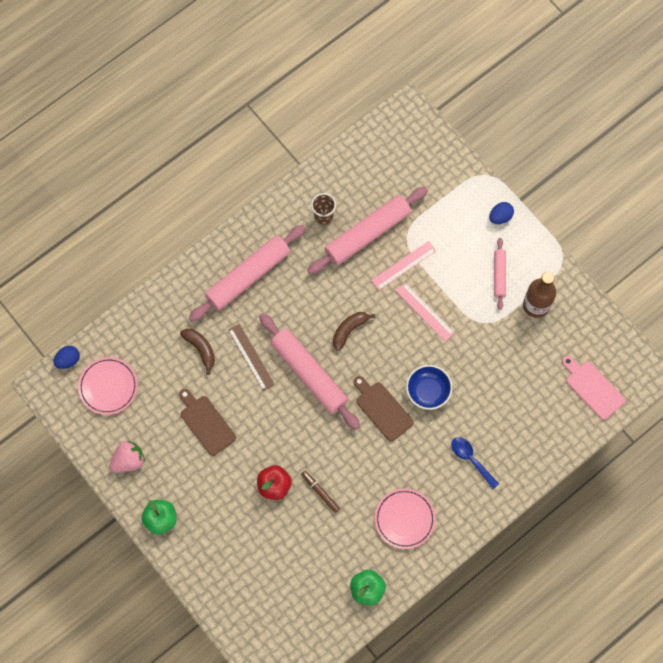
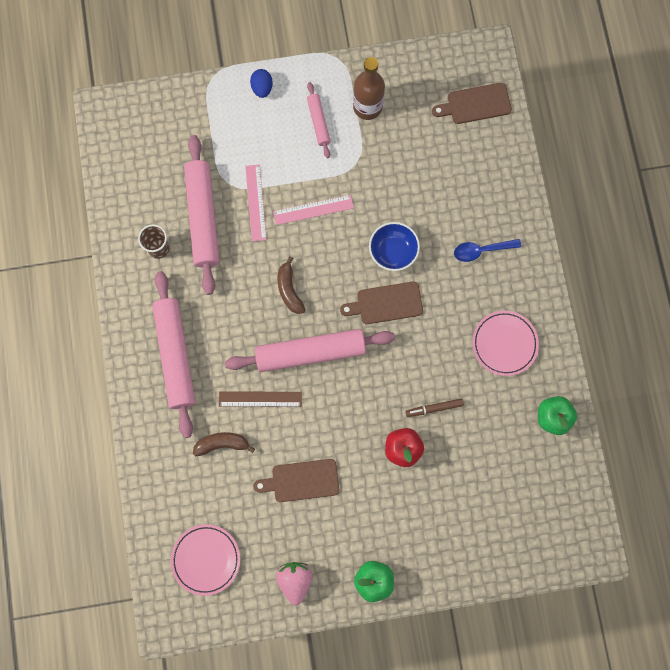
camera: 60 degrees left, 5 degrees up
(68, 360) = (153, 586): blue egg -> none
(499, 275) = (318, 122): pink rolling pin -> pink rolling pin turned 45 degrees clockwise
(593, 388) = (475, 104): pink cutting board -> brown cutting board

